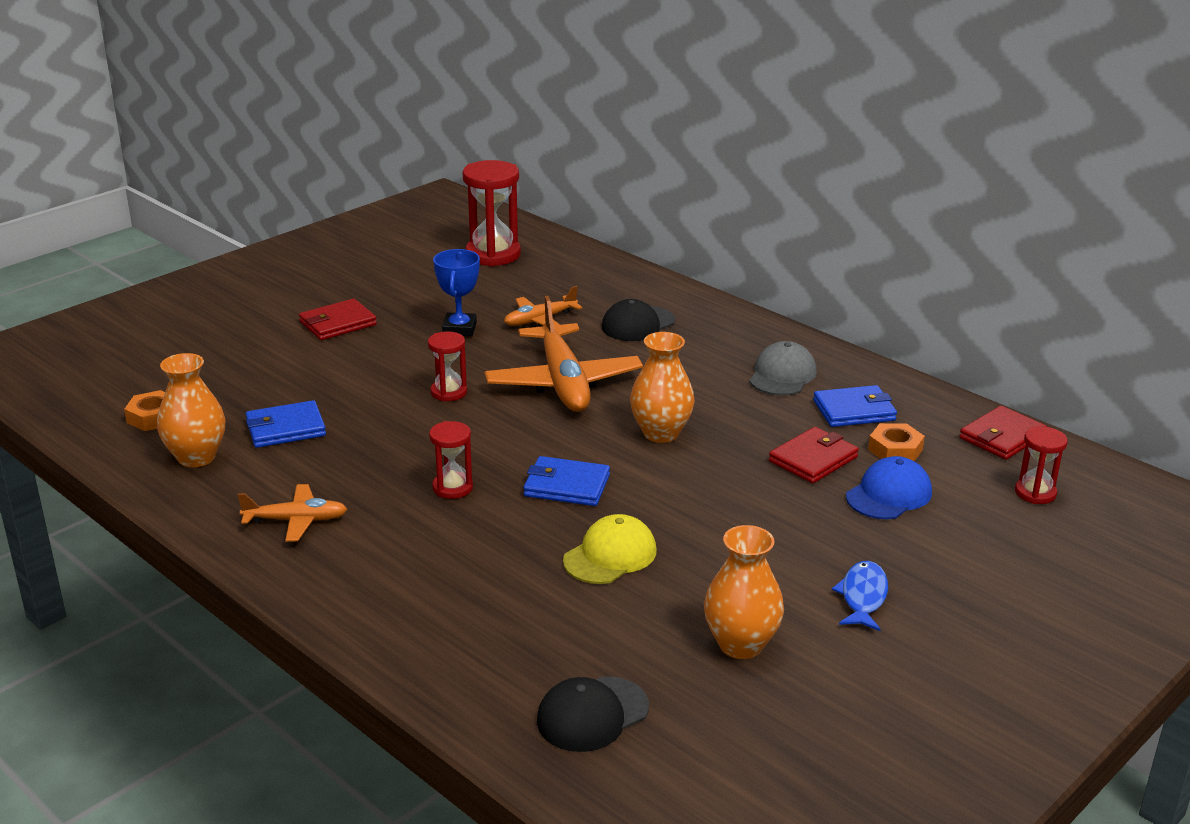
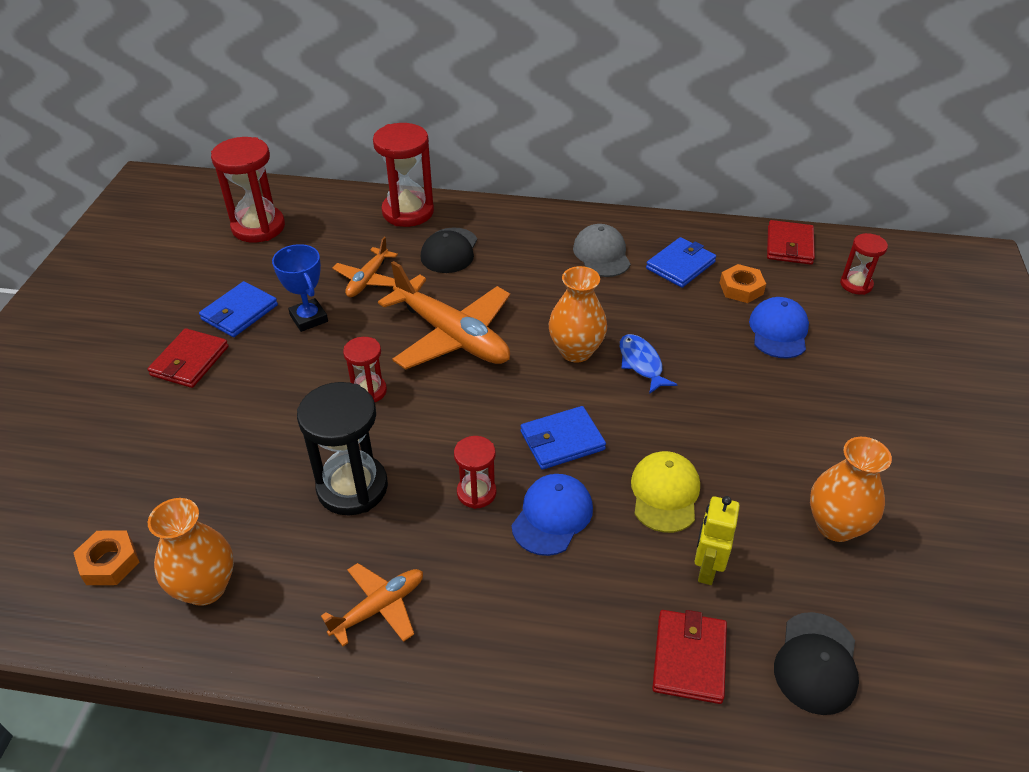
camera: 35 degrees left, 15 degrees up
(286, 428) = (261, 506): blue wallet -> blue wallet (239, 312)
(363, 445) = (352, 487): none -> black hourglass
(494, 527) = (552, 516): none -> blue cap
(579, 616) = (706, 569): none -> yellow robot
(635, 284) = (408, 212): none -> red hourglass
(813, 459) = (701, 323): red wallet -> red wallet (689, 658)
(863, 597) = (858, 433): blue fish -> blue fish (641, 363)

